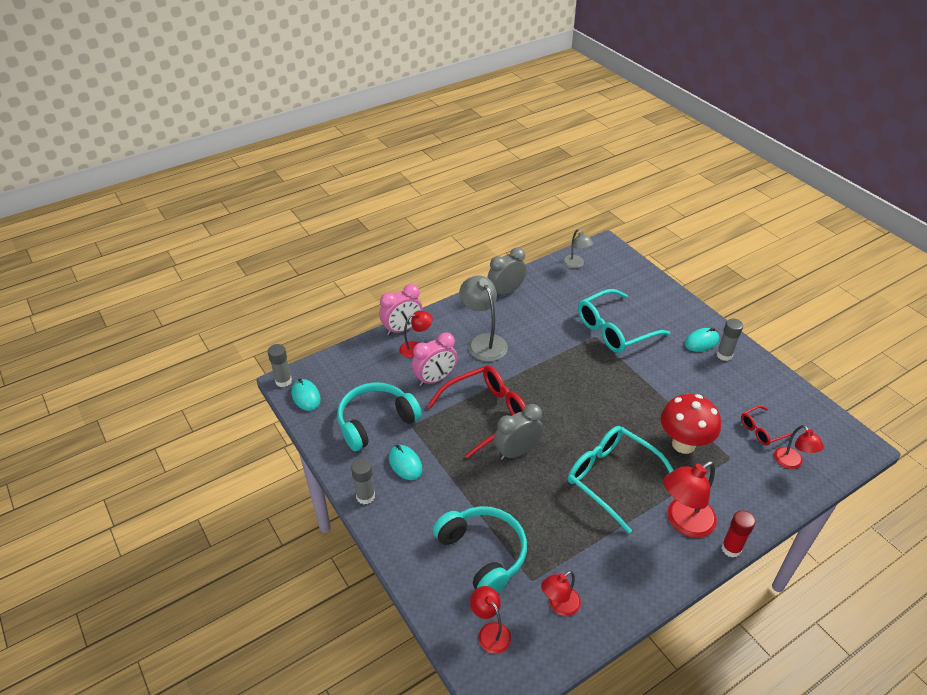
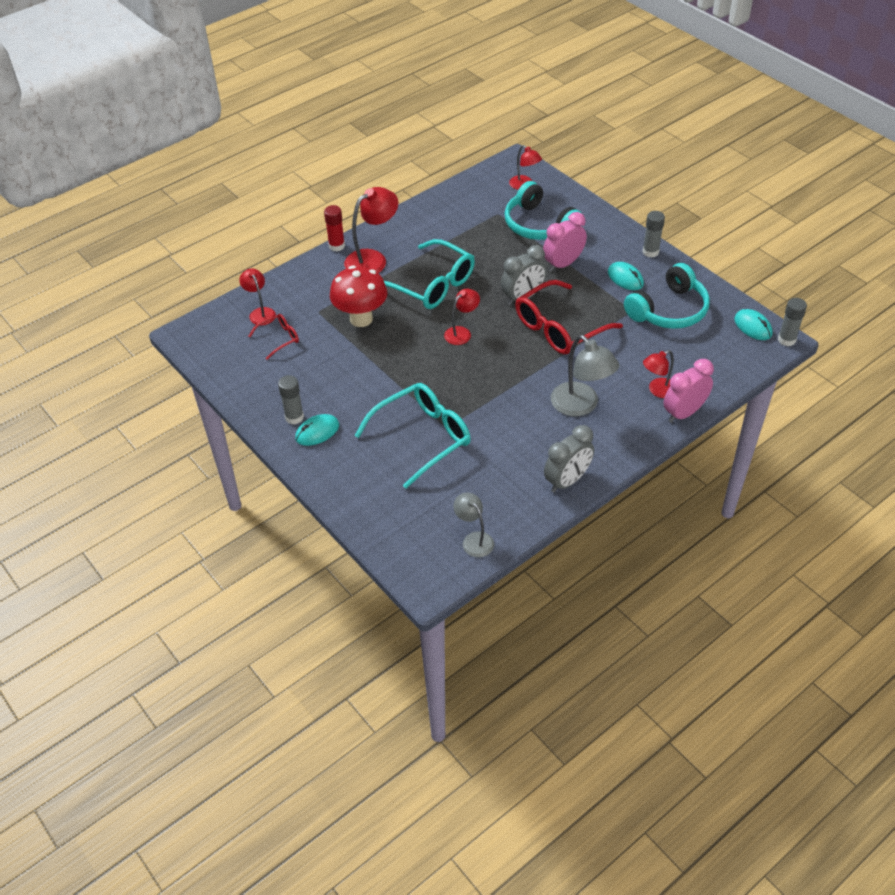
camera: 175 degrees right, 5 degrees up
(435, 379) = (623, 357): pink clock -> pink clock (563, 264)
(559, 606) = (475, 202): red lamp -> red lamp (462, 332)

